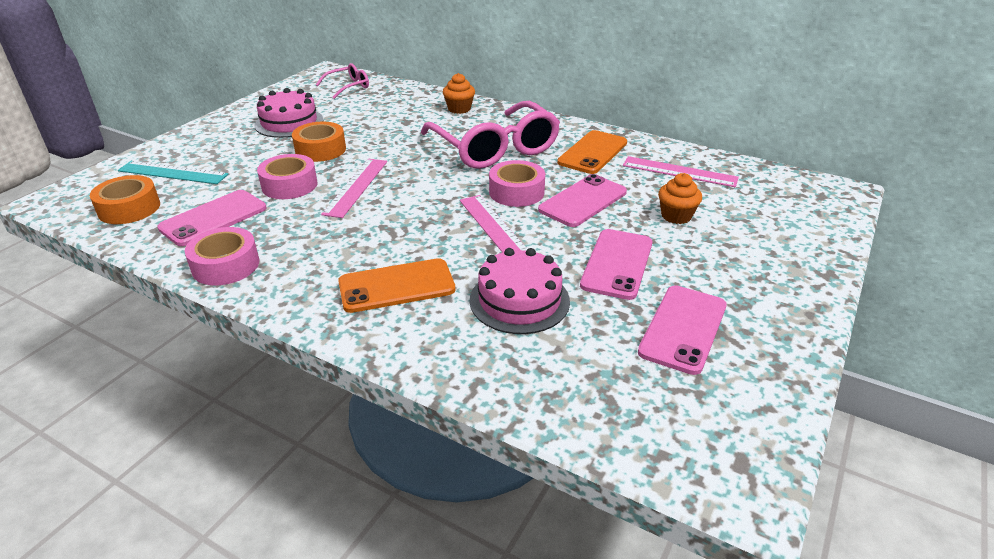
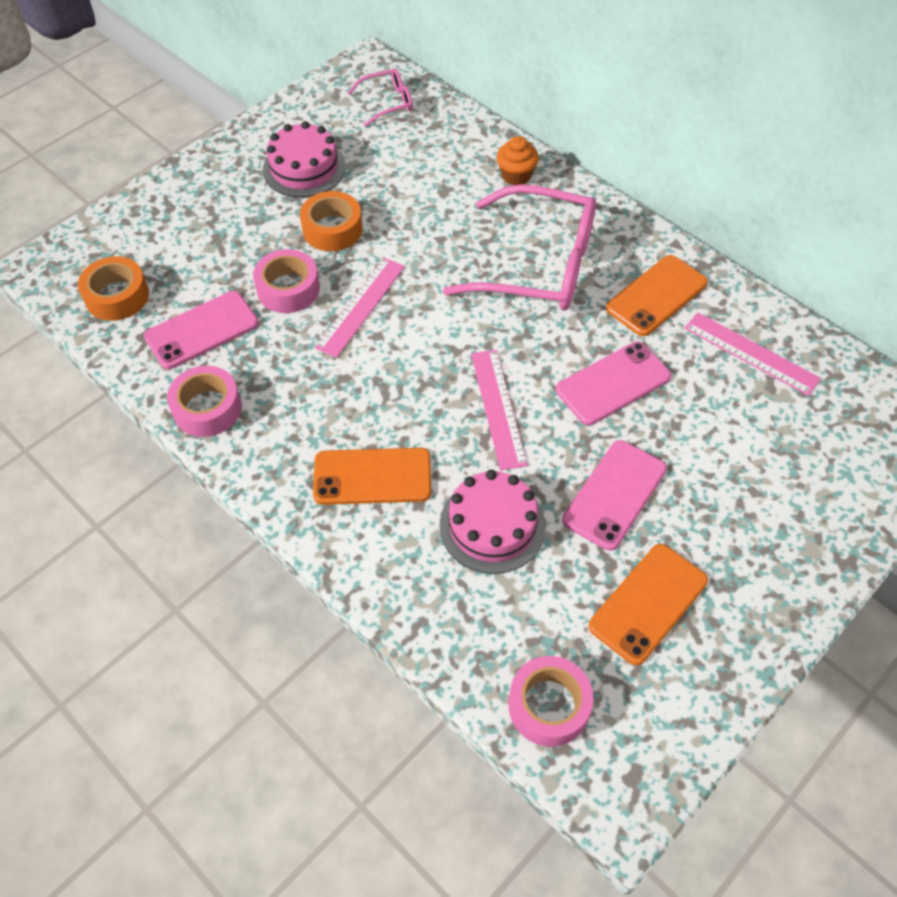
camera: 15 degrees right, 20 degrees up
(173, 173) = (165, 242): turquoise ruler -> none
(495, 148) = (539, 265): pink glasses -> pink glasses turned 60 degrees counterclockwise
(516, 192) = (540, 352): pink tape -> pink tape (549, 706)
(676, 216) = (713, 431): orange cupcake -> none
(683, 329) = (648, 603): pink phone -> orange phone

